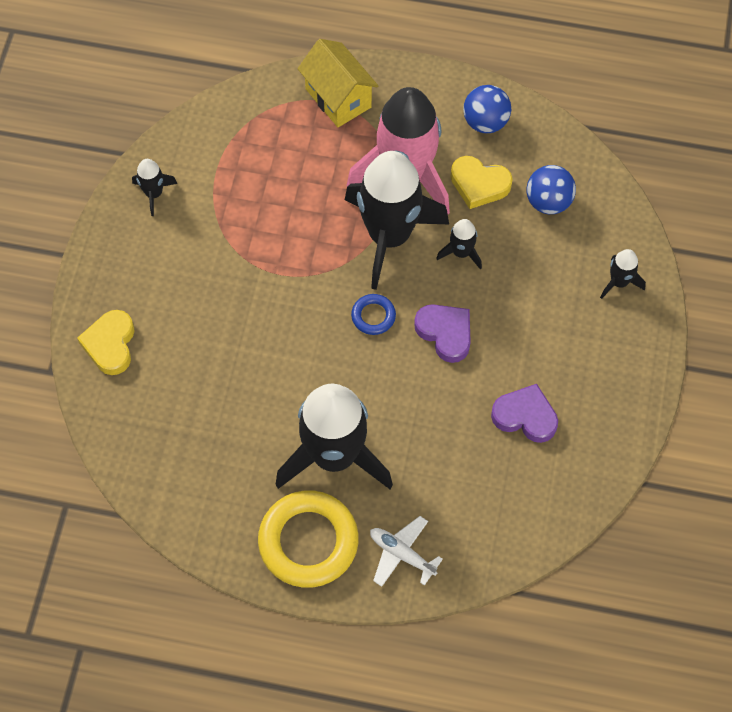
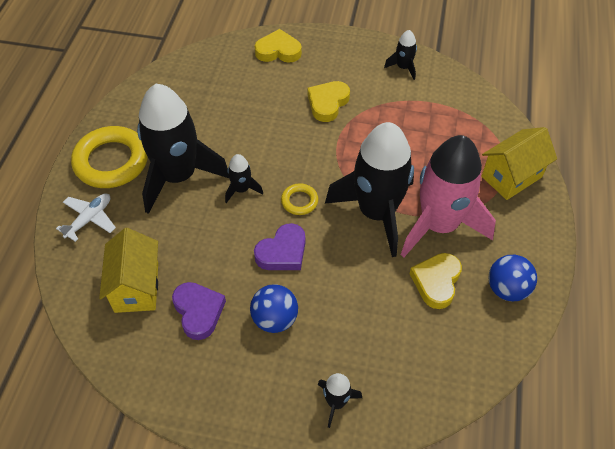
camera: 90 degrees right, 10 degrees down
(214, 284) = (327, 103): none -> yellow heart
(373, 316) = (299, 201): blue ring -> yellow ring
(461, 252) = (363, 265): black rocket -> black rocket (241, 189)
(496, 485) = (136, 287): none -> yellow house
(525, 416) = (198, 311): purple heart -> purple heart turned 45 degrees counterclockwise
(548, 202) = (423, 341): blue ball -> blue ball (275, 319)

